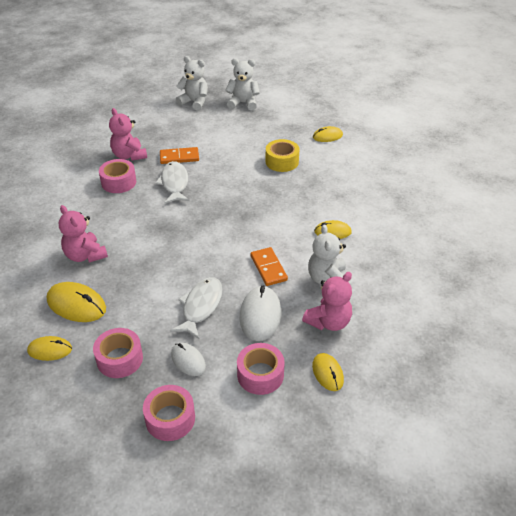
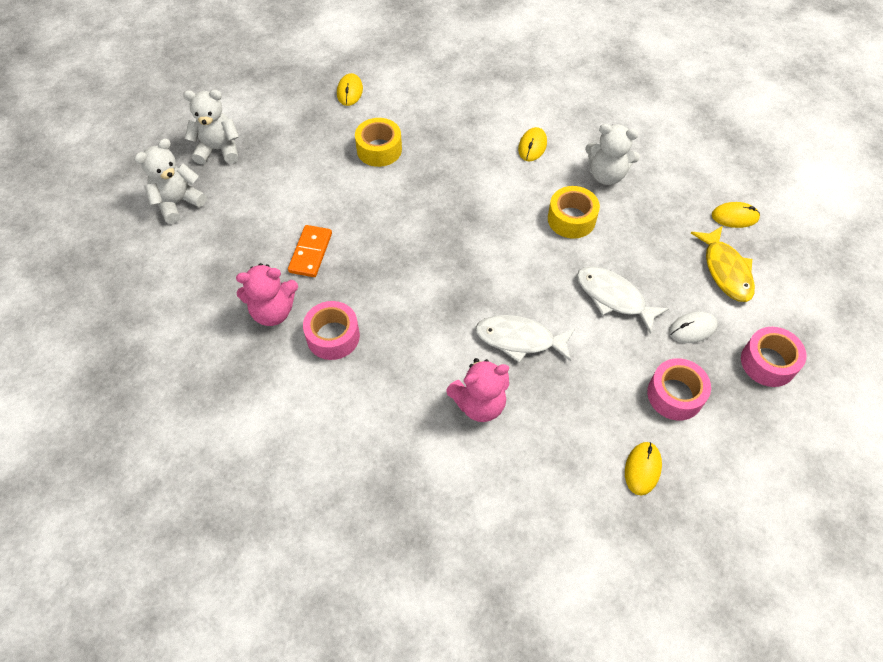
camera: 70 degrees left, 15 degrees up
(76, 304) = (571, 428): yellow mouse -> none
(174, 183) = (368, 271): white fish -> white fish (519, 339)
(243, 103) = (218, 149): white teddy bear -> white teddy bear turned 60 degrees clockwise
(260, 315) = (642, 247): white mouse -> none
(260, 375) = (725, 270): pink tape -> yellow fish
(268, 268) = (571, 219): orange domino -> yellow tape
(328, 322) = (668, 194): pink teddy bear -> none

